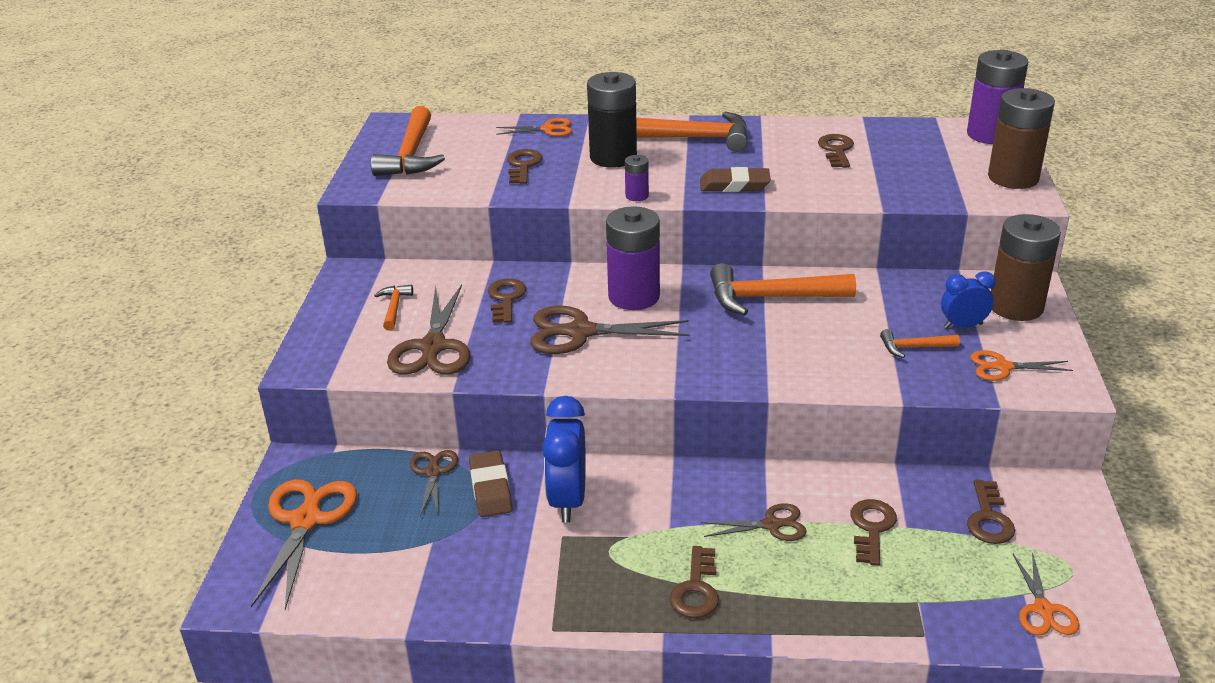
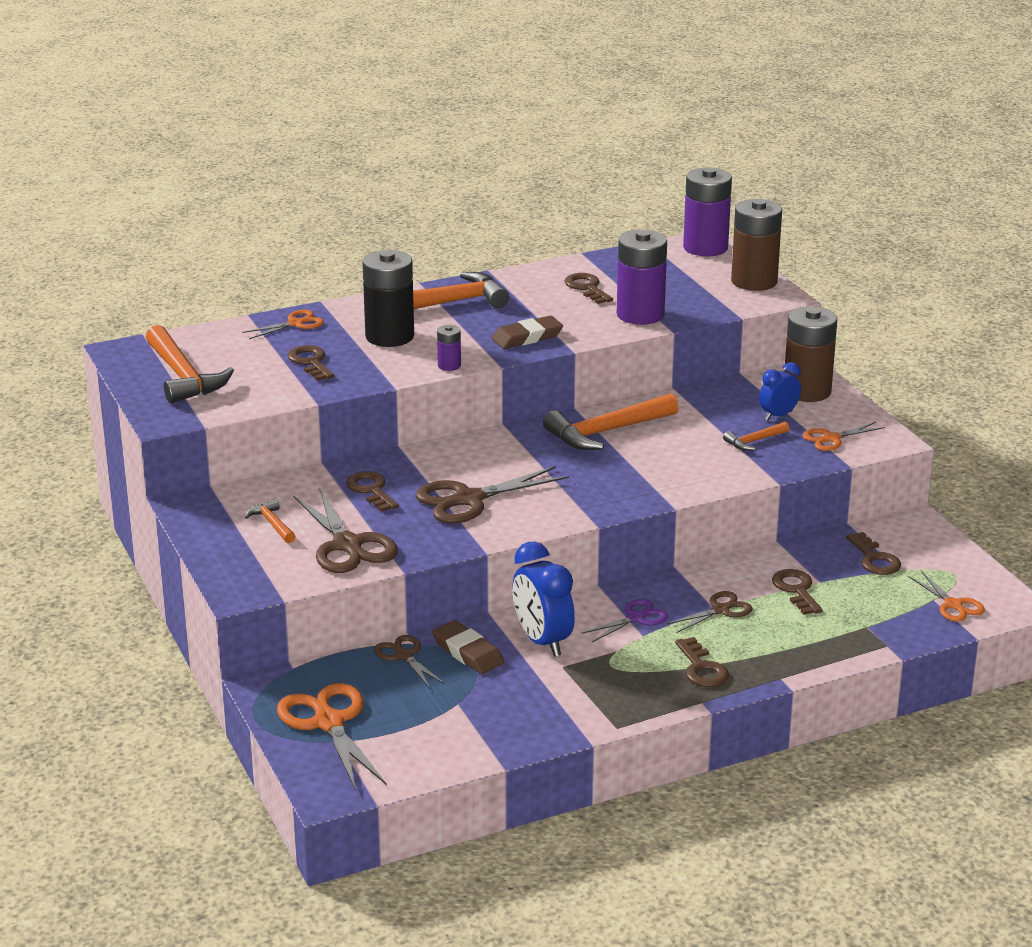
camera: 30 degrees left, 5 degrees down
(634, 296) = (486, 460): purple battery -> purple battery (640, 315)
(678, 505) = (636, 618): none -> purple scissors

